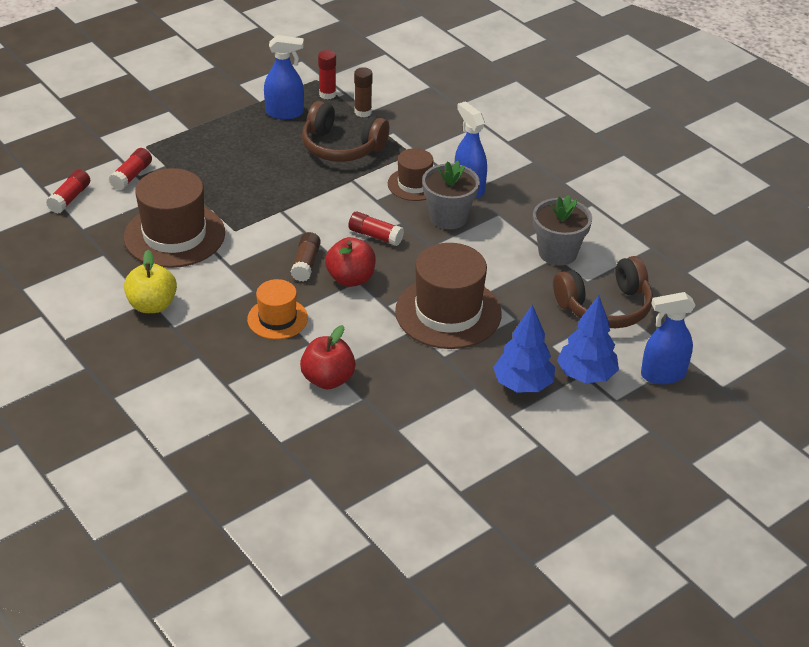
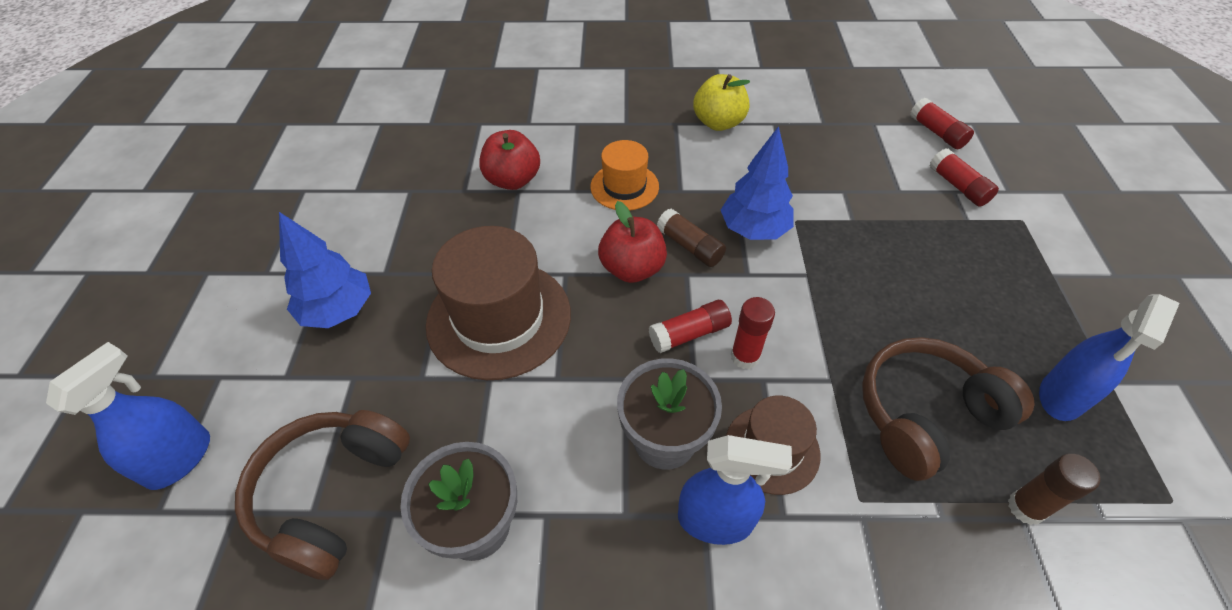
camera: 130 degrees right, 10 degrees up
(174, 235) = (819, 175): brown hat -> none
(327, 94) = (1109, 488): red glue stick -> red glue stick (745, 356)
(586, 375) = (278, 377): blue tree -> blue tree (754, 230)

